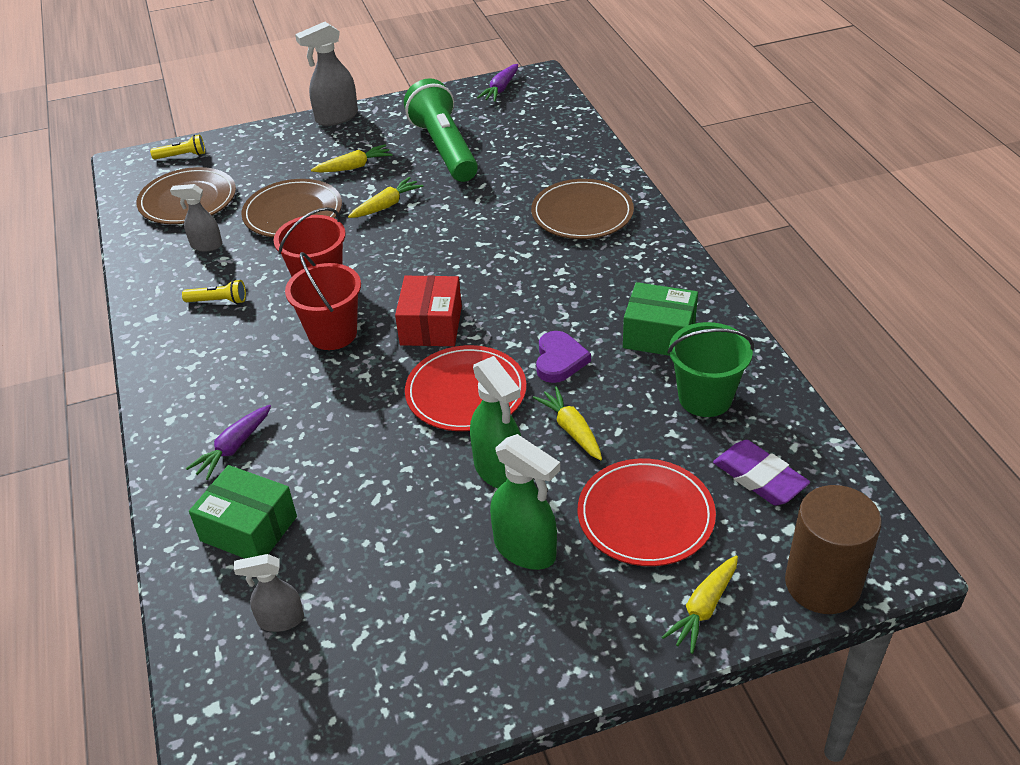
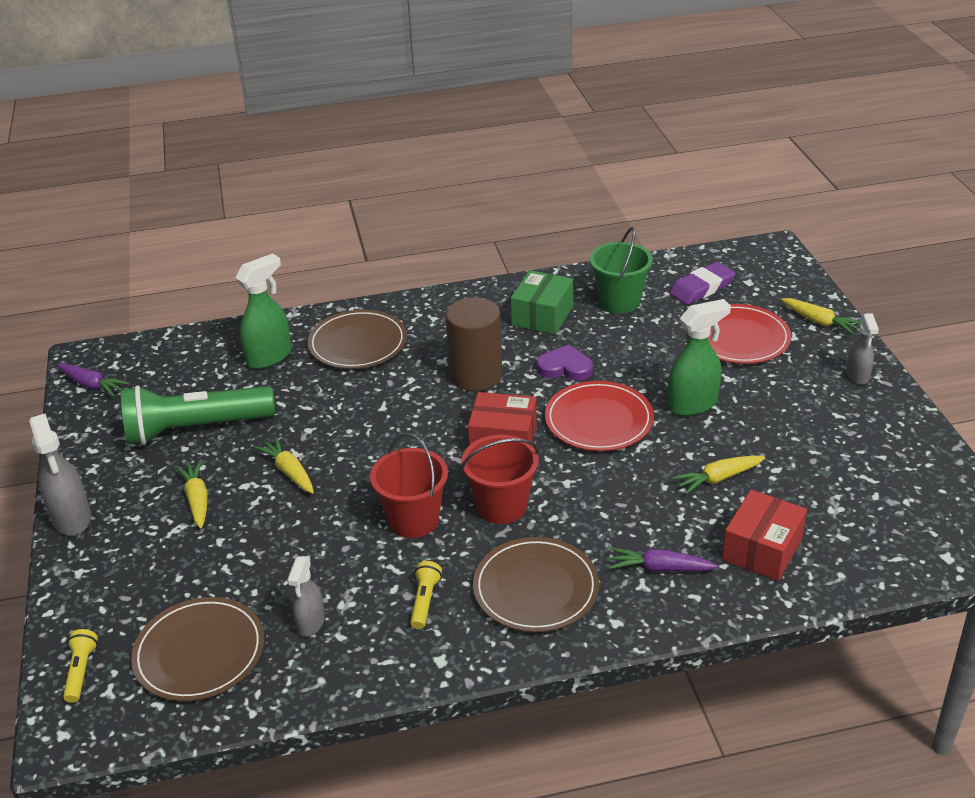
camera: 85 degrees left, 5 degrees down
(233, 447) = (660, 568): purple carrot -> purple carrot turned 150 degrees clockwise
(249, 528) = (762, 549): green box -> red box
(280, 620) = (858, 523): grey spray bottle -> grey spray bottle (858, 376)
(293, 212) = (271, 548): brown plate -> brown plate (535, 588)
(525, 549) = (774, 394): green spray bottle -> green spray bottle (270, 357)
(571, 430) = (649, 366): yellow carrot -> yellow carrot (718, 478)
(822, 584) = (794, 276): brown cylinder -> brown cylinder (476, 375)

